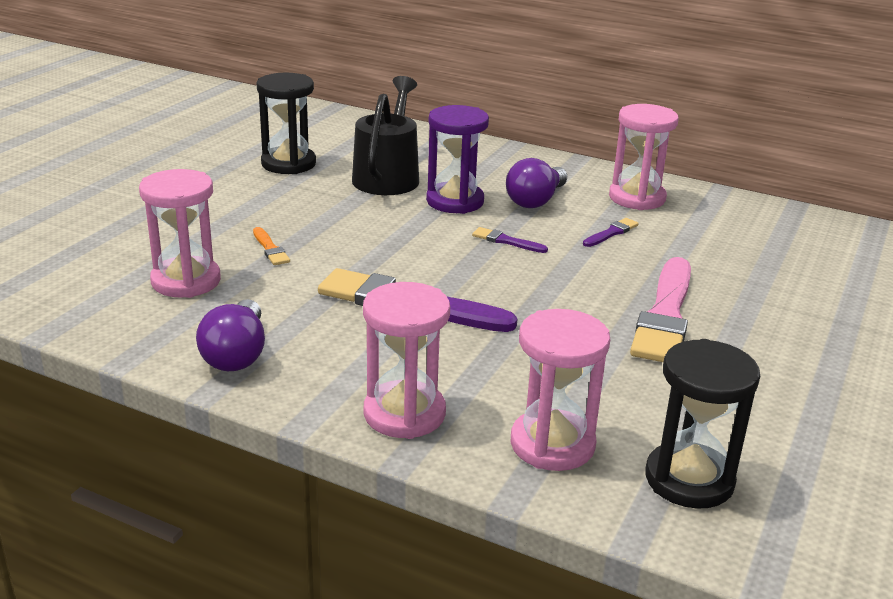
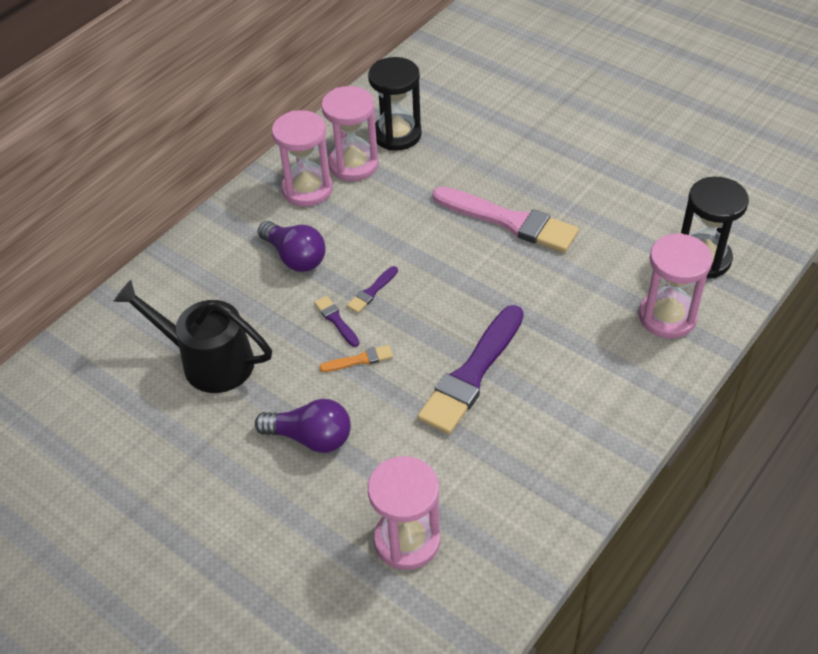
camera: 75 degrees left, 20 degrees up
(237, 354) = (541, 498): purple light bulb -> purple light bulb (311, 438)
(270, 249) = (352, 469): orange brush -> orange brush (360, 360)
(288, 164) = (147, 446): black hourglass -> black hourglass (397, 135)
(404, 414) = (630, 393): pink hourglass -> pink hourglass (353, 164)
(455, 201) = (282, 315): purple hourglass -> none
(611, 233) = (370, 220): purple brush -> purple brush (336, 320)

